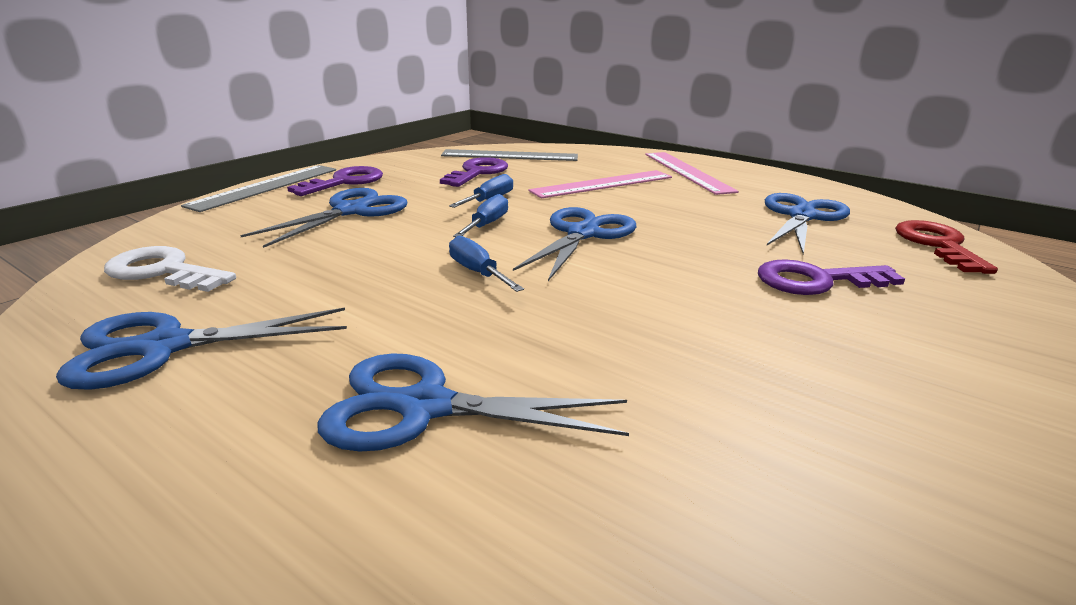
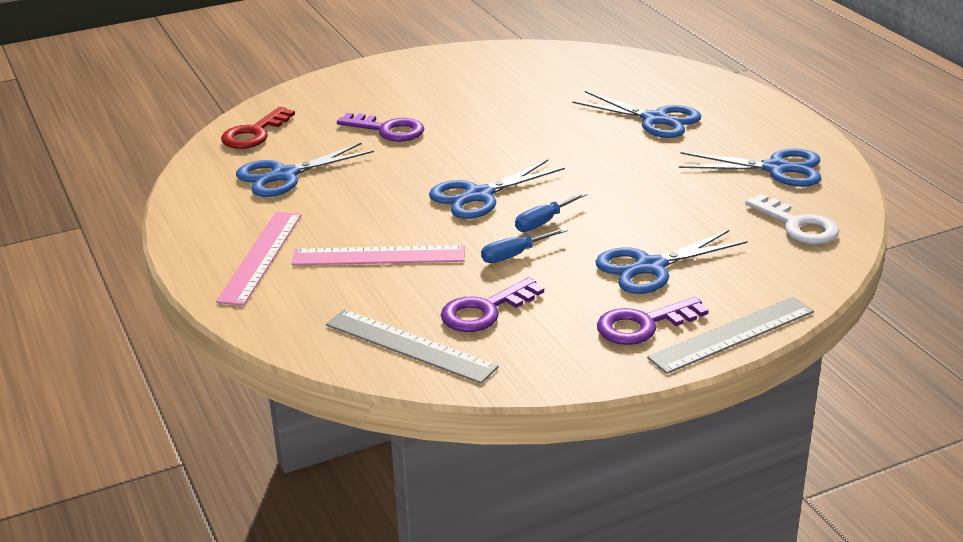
camera: 150 degrees left, 5 degrees up
(478, 272) = (585, 179): blue screwdriver -> none

